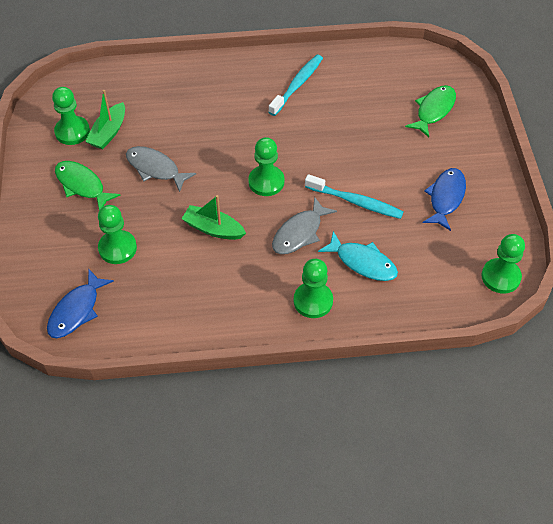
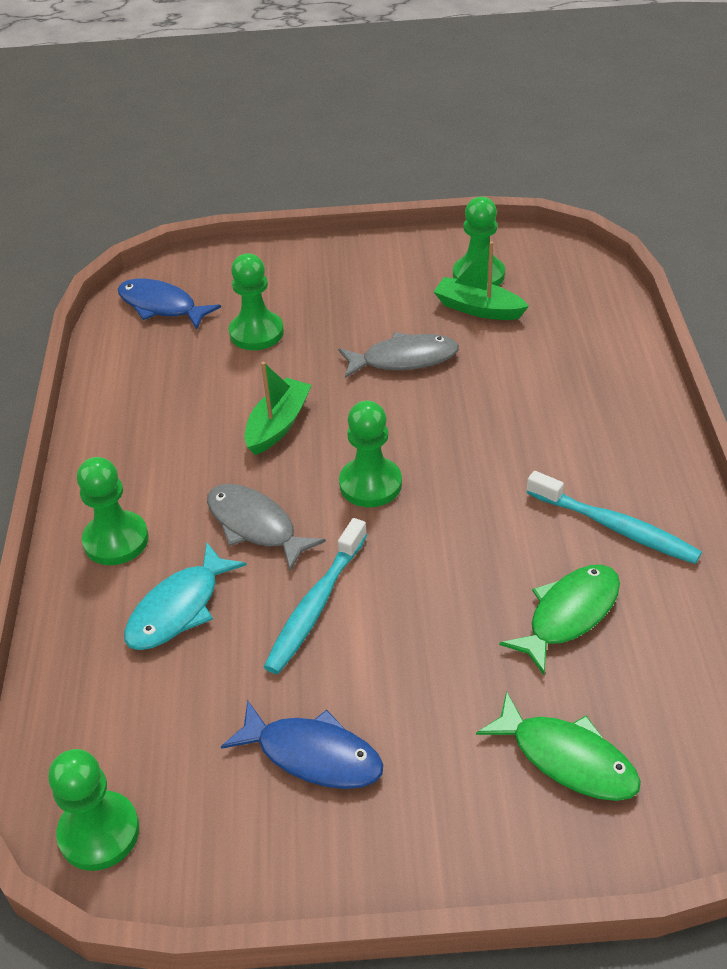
camera: 95 degrees right, 10 degrees down
(82, 185) = (374, 293): green fish -> green fish (569, 615)
(155, 169) = (404, 359): grey fish -> grey fish turned 45 degrees clockwise

